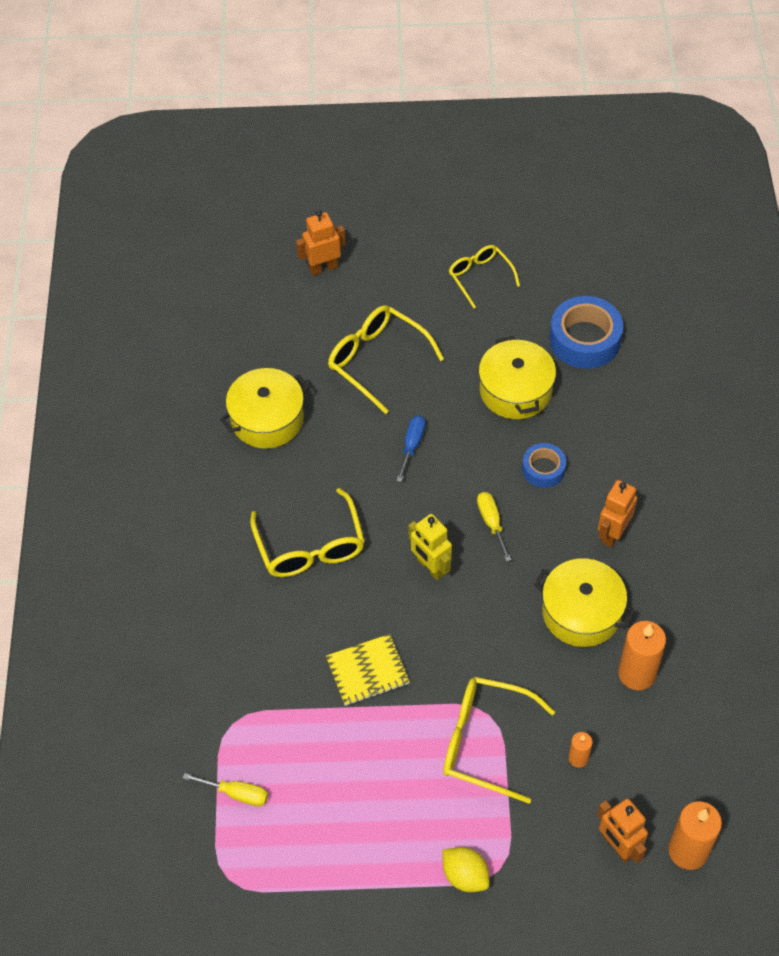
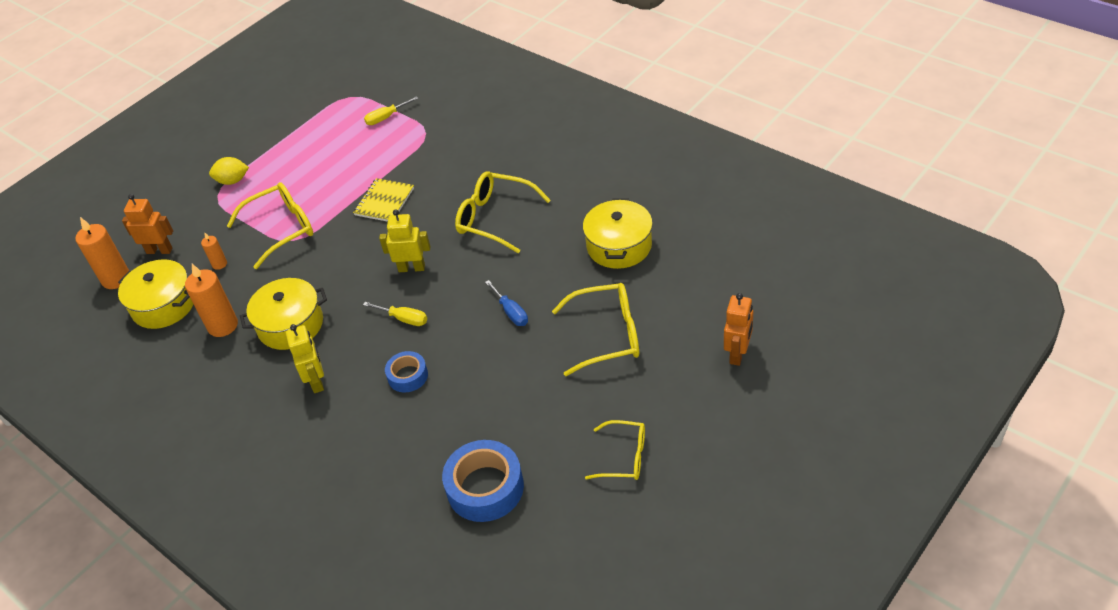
camera: 135 degrees right, 10 degrees down
(515, 390) = (489, 405): yellow pot -> yellow pot (164, 305)
(612, 533) = (317, 381): orange robot -> yellow robot

